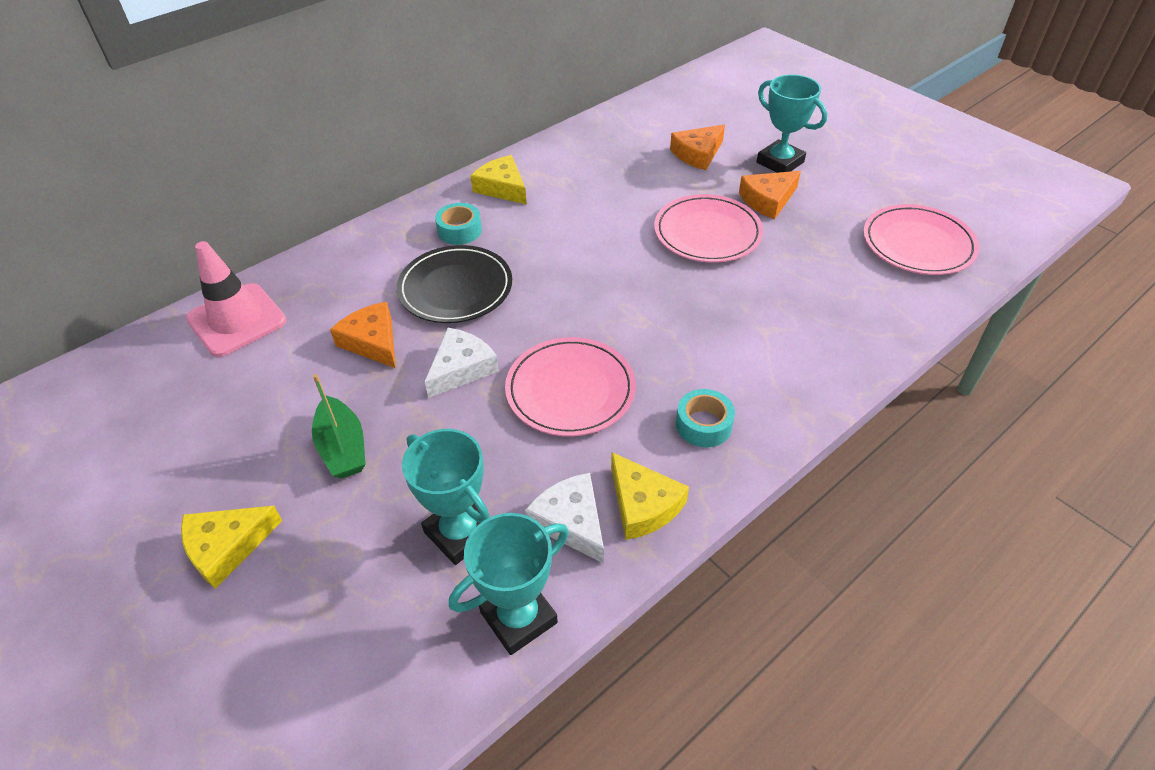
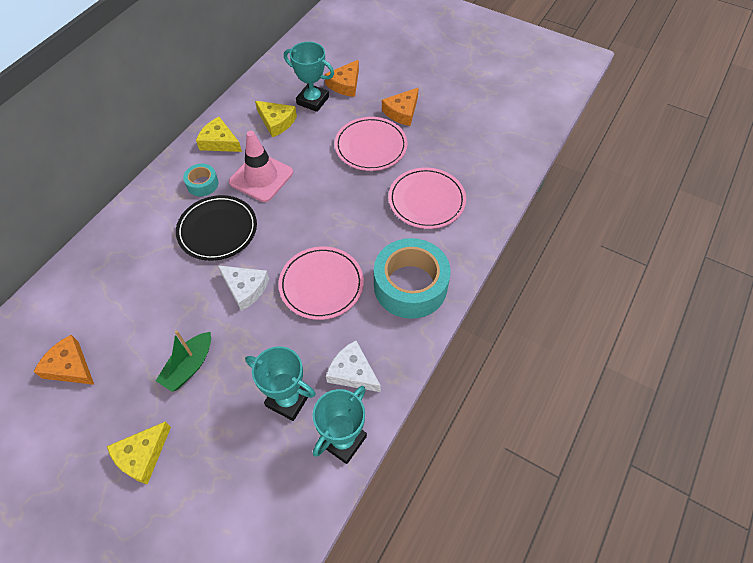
camera: 20 degrees left, 10 degrees up
(237, 320) = (70, 294): pink traffic cone -> pink traffic cone (261, 177)
(343, 448) = (189, 366): green boat -> green boat turned 75 degrees clockwise
(372, 341) = (176, 285): orange cheese -> orange cheese (70, 366)
(461, 368) = (245, 288): white cheese -> white cheese turned 105 degrees clockwise
(643, 505) = (391, 348): yellow cheese -> yellow cheese (276, 122)
(703, 425) = (410, 286): turquoise tape -> turquoise tape, size x2.11
(780, 162) = (401, 80): turquoise trophy -> turquoise trophy (312, 100)
(918, 244) = (502, 124): pink plate -> pink plate (426, 200)

